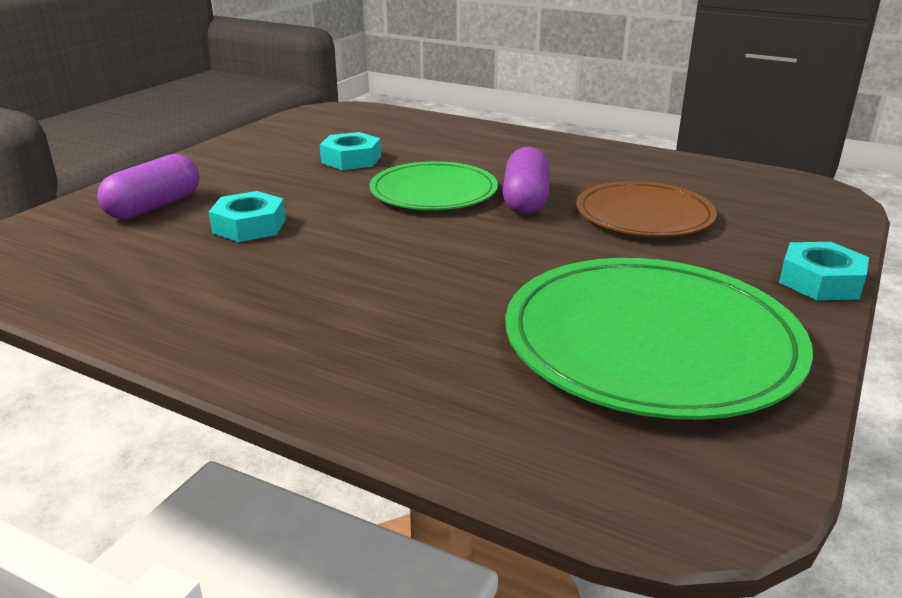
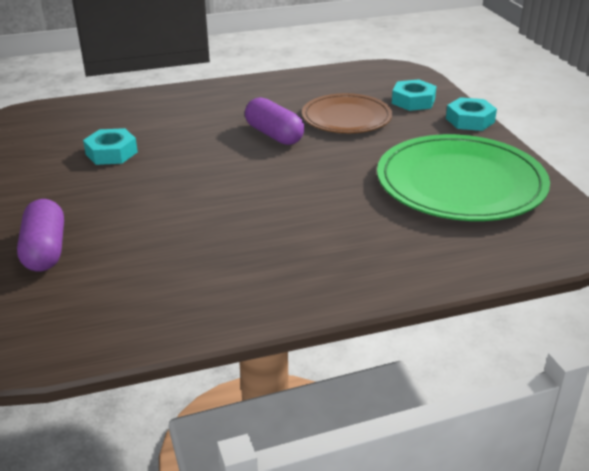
camera: 45 degrees left, 5 degrees up
(249, 226) = (147, 228): turquoise nut -> turquoise nut (413, 101)
(433, 191) = (213, 152): green plate -> none

